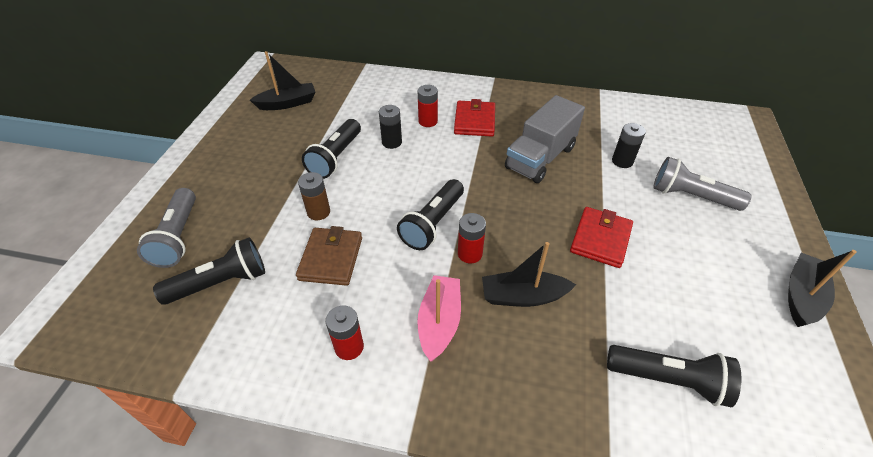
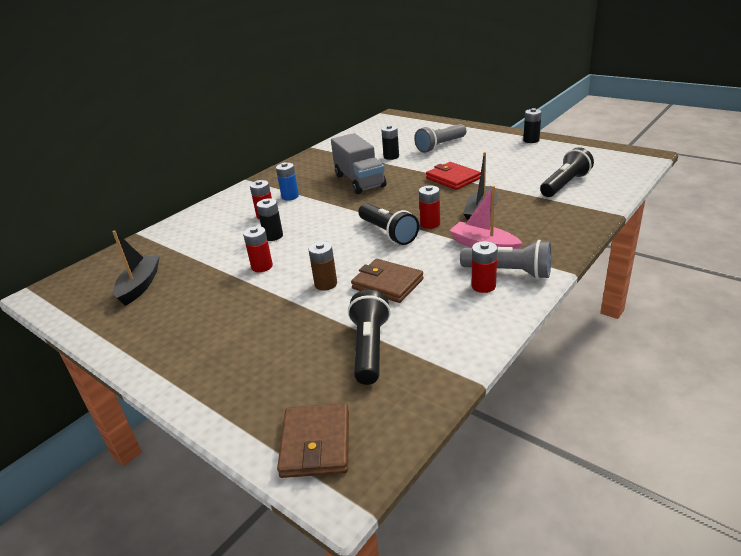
camera: 60 degrees left, 15 degrees down
(94, 293) = (316, 443): none -> brown wallet
(178, 237) = (281, 375): grey flashlight -> grey flashlight (509, 272)
(336, 158) = (262, 266): black flashlight -> red battery
(474, 121) = (290, 196): red wallet -> blue battery
(801, 296) = (531, 140): black boat -> black battery

